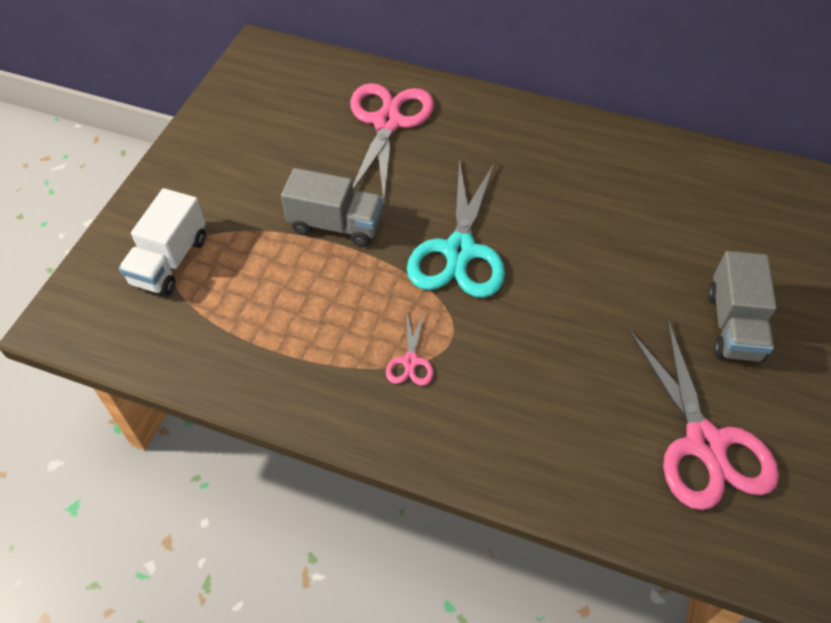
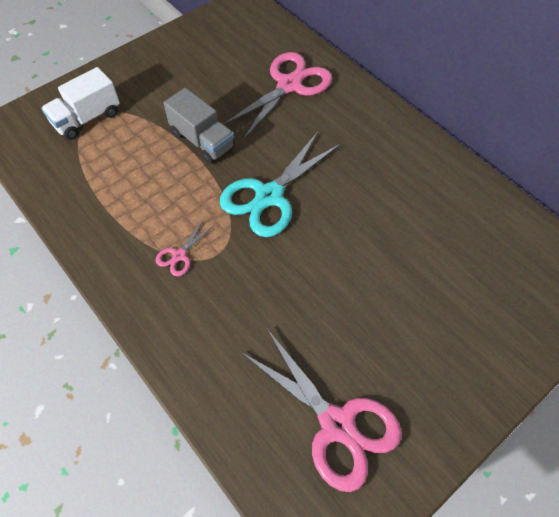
camera: 30 degrees right, 5 degrees up
(704, 443) = (337, 424): pink scissors -> pink scissors turned 60 degrees counterclockwise
(733, 325) = (430, 349): grey truck -> none

